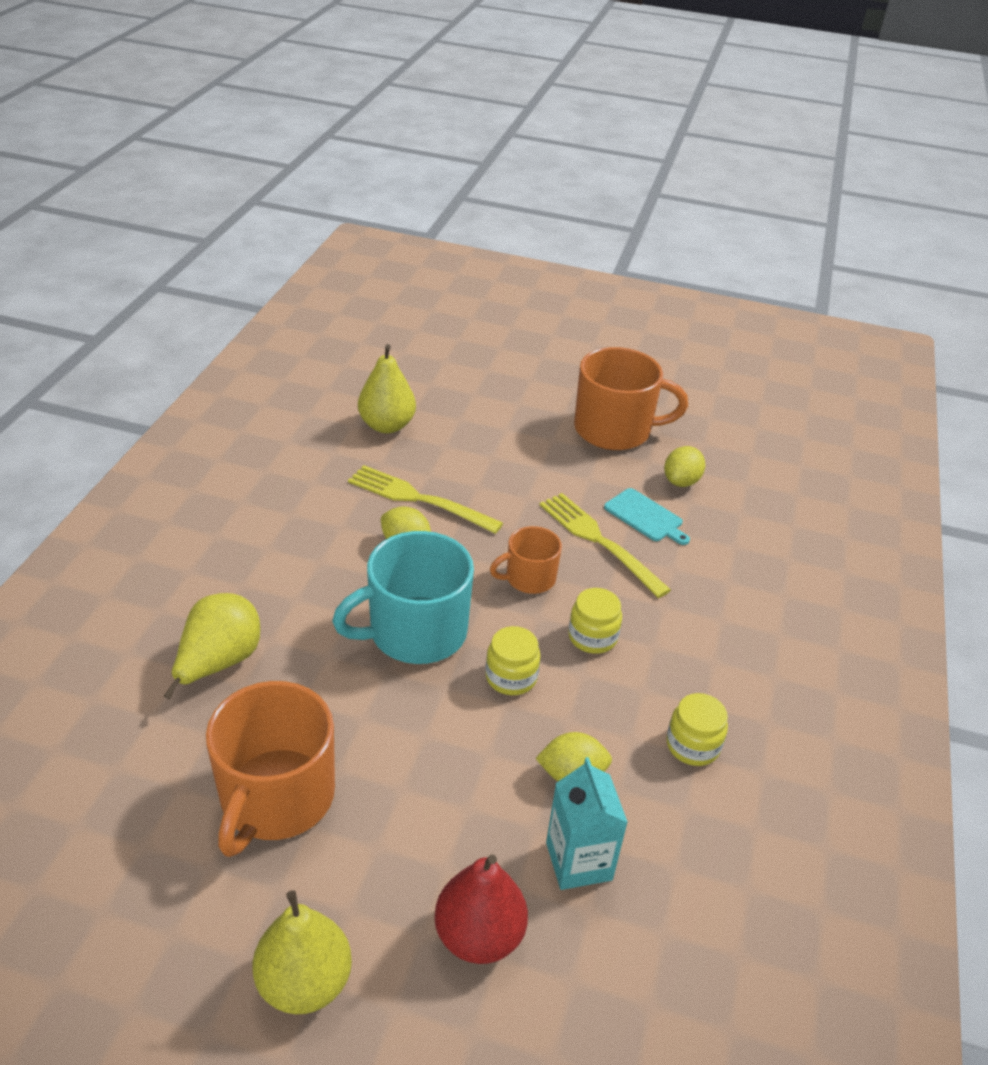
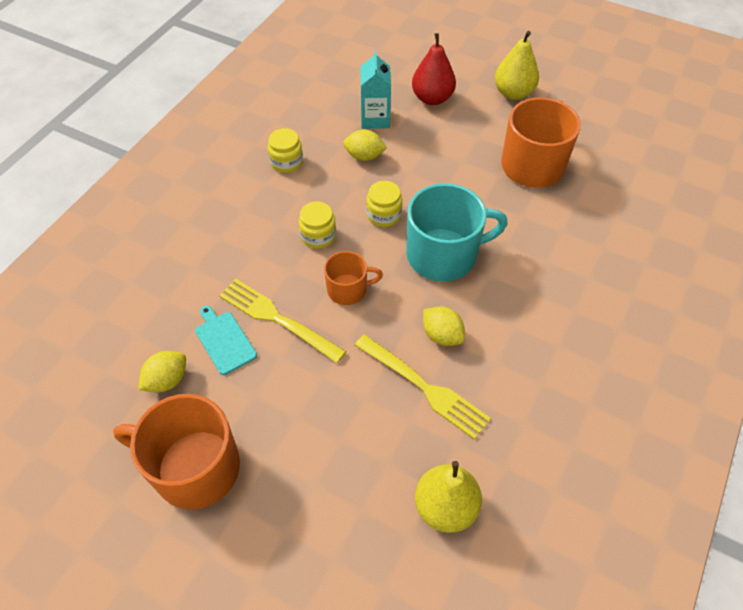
camera: 165 degrees left, 15 degrees up
(219, 663) = (580, 248): yellow pear -> none
(599, 541) = (277, 319): yellow fork -> yellow fork turned 150 degrees clockwise

